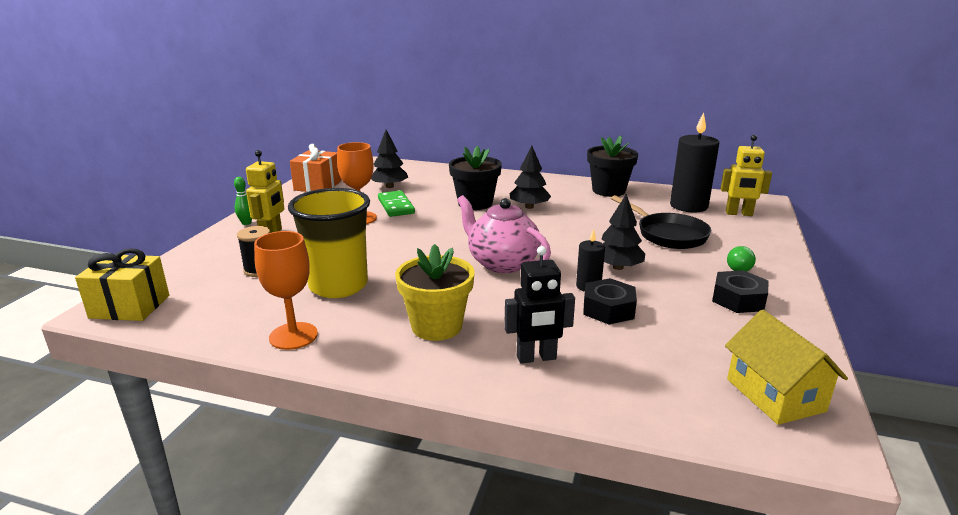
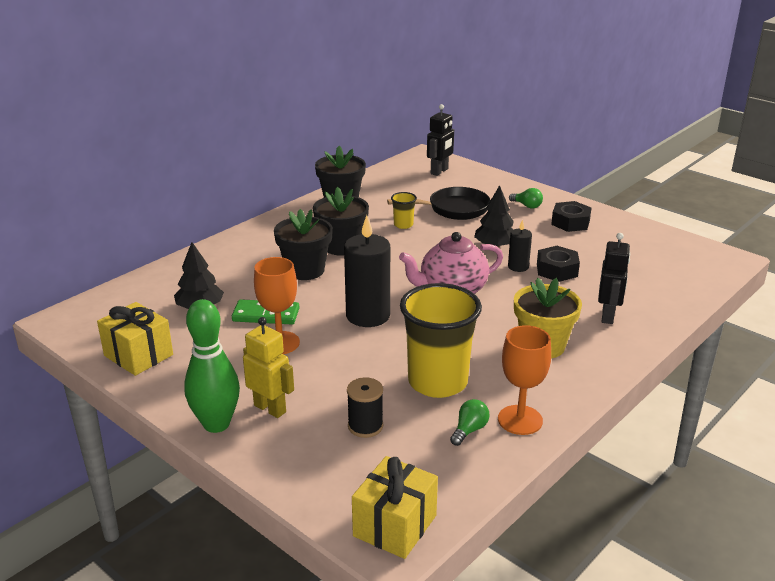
camera: 65 degrees left, 5 degrees up
(246, 223) = (216, 424): green bowling pin -> green bowling pin, size x2.22
(268, 314) = (469, 430): none -> green light bulb
(318, 185) = (138, 355): orange gift -> yellow gift
(529, 207) = (342, 246): black tree -> black flower pot
(601, 220) = (403, 225): none -> yellow cup
(688, 206) = (407, 183): black candle -> black candle (368, 315)
(739, 214) = (439, 171): yellow robot -> black robot
(775, 395) = (681, 253): yellow house -> none

